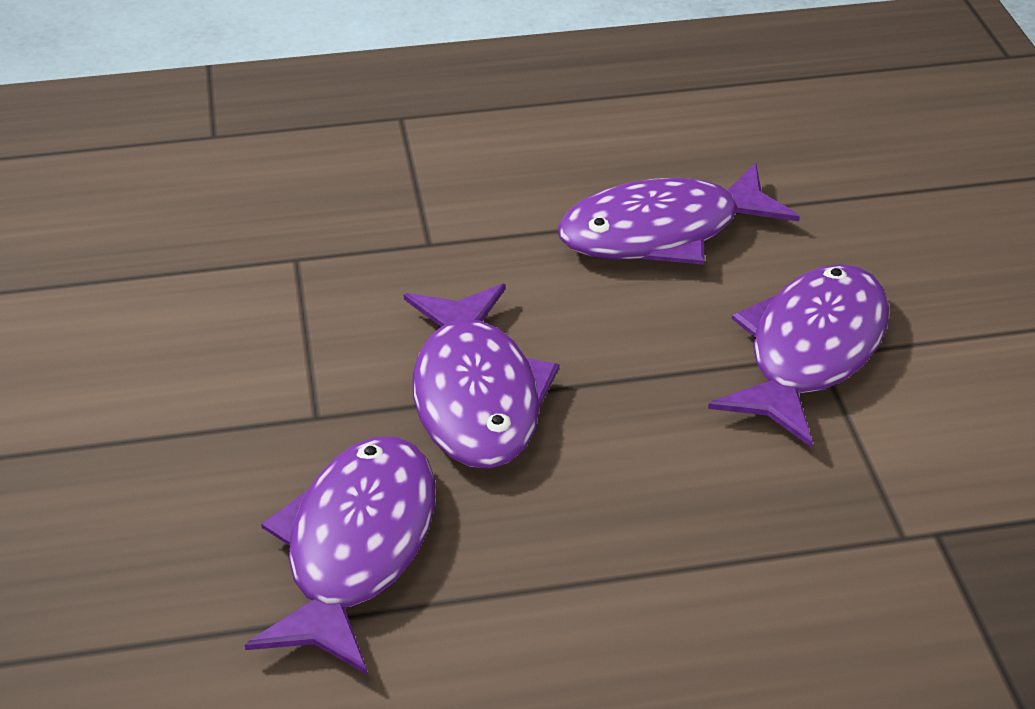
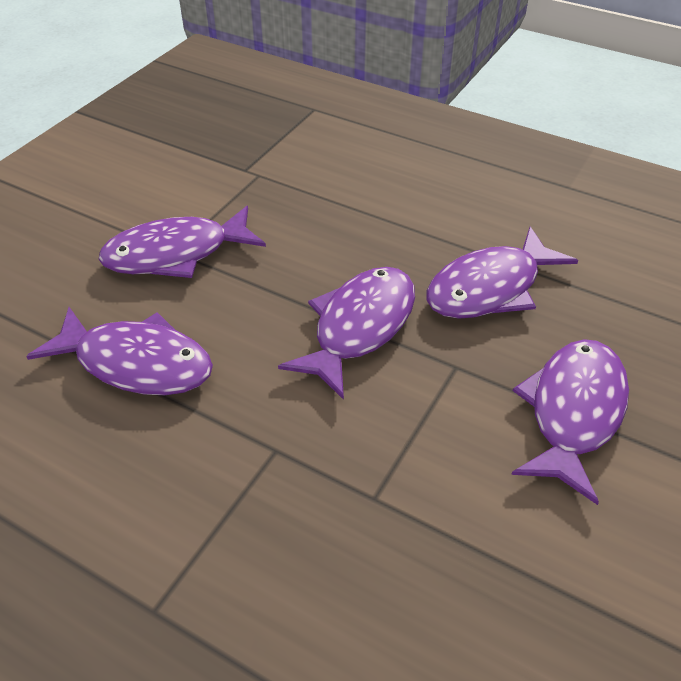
camera: 140 degrees left, 5 degrees up
(137, 440) = (573, 412): none -> purple fish

